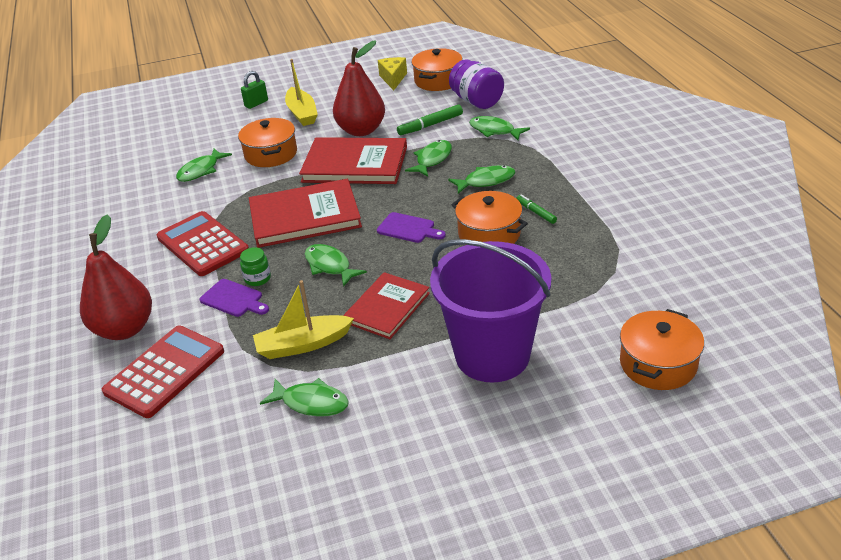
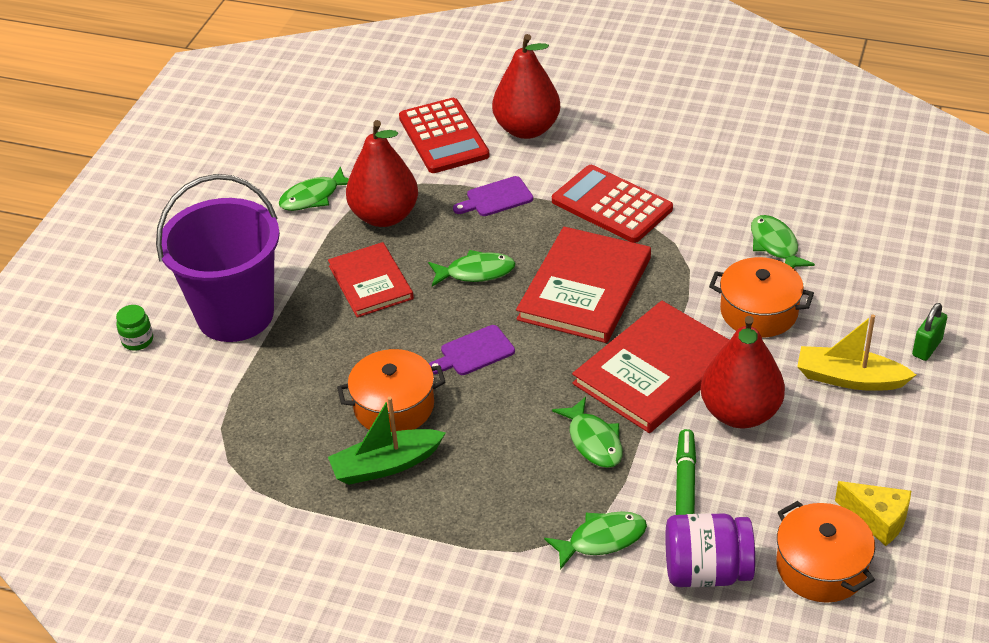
camera: 125 degrees right, 5 degrees up
(203, 244) = (612, 205): red calculator -> red calculator turned 135 degrees counterclockwise
(256, 103) = (927, 347): green padlock -> green padlock turned 45 degrees clockwise
(257, 279) = (510, 221): green jar -> green jar (137, 340)
(303, 345) = (384, 216): yellow boat -> red pear
(486, 181) = (493, 461): green fish -> none
(536, 212) = (386, 465): green marker -> green boat
(658, 364) = (99, 406): orange pot -> none

